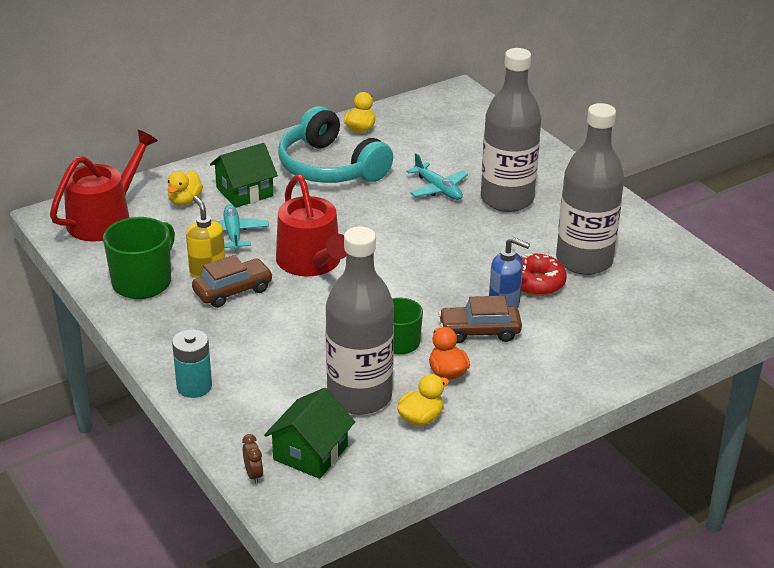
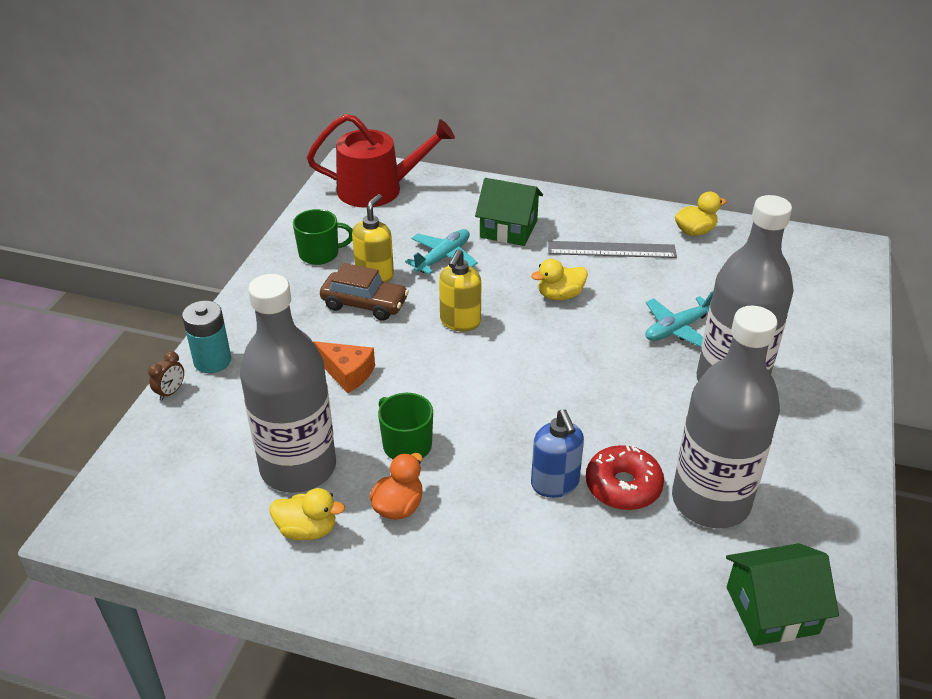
camera: 50 degrees right, 5 degrees up
(143, 282) = (320, 254): green mug -> green mug, size x0.65
(184, 201) = (453, 209): yellow duck -> yellow duck (560, 295)
(253, 475) = (124, 466): brown clock -> brown clock (171, 392)
(295, 333) = (347, 373): none -> orange cheese
(310, 453) = (186, 484): green house -> green house (772, 610)
(312, 262) = (460, 322): red watering can -> yellow soap dispenser
(330, 167) = (611, 250): turquoise headphones -> grey ruler
(438, 189) = (677, 329): turquoise plane -> turquoise plane turned 45 degrees clockwise
(479, 331) = (490, 491): brown car -> none

